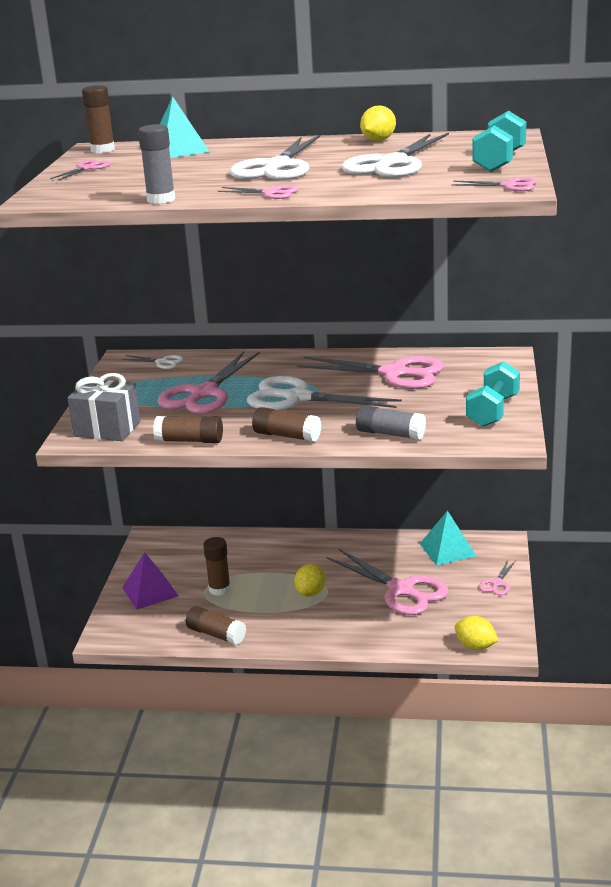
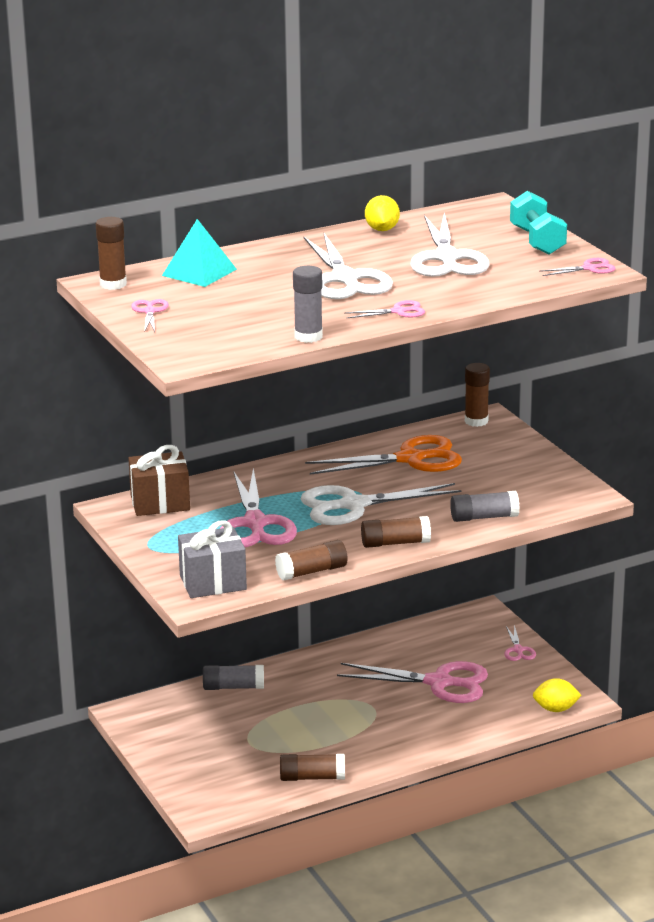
camera: 35 degrees left, 0 degrees up
(150, 591) = (195, 762): purple pyramid -> none
(162, 362) = (160, 503): white scissors -> brown gift
(219, 589) = (264, 737): brown glue stick -> brown glue stick (476, 421)
(244, 543) = (233, 687): none -> grey glue stick
(310, 593) = (357, 712): yellow lemon -> none
(394, 373) = (410, 459): pink scissors -> orange scissors
(447, 549) = (441, 633): turquoise pyramid -> none
(493, 411) = (543, 474): turquoise dumbbell -> none

